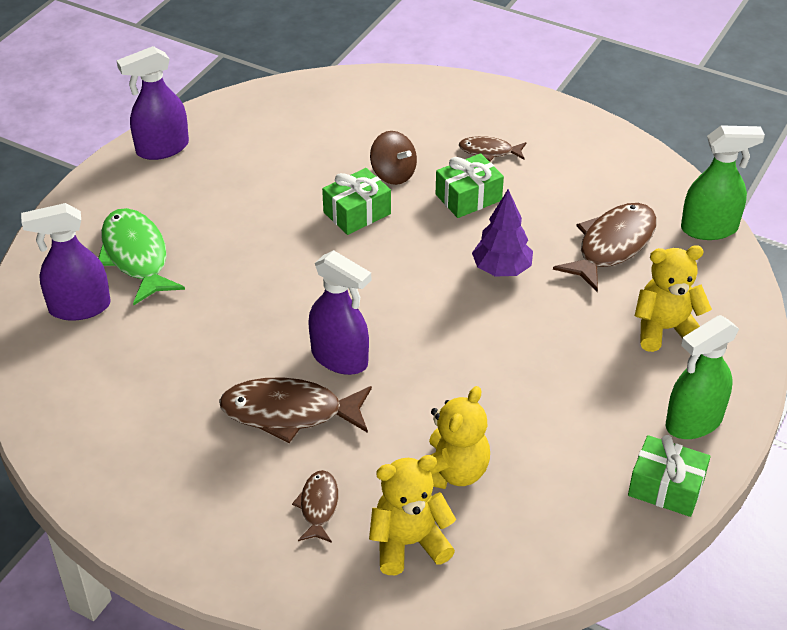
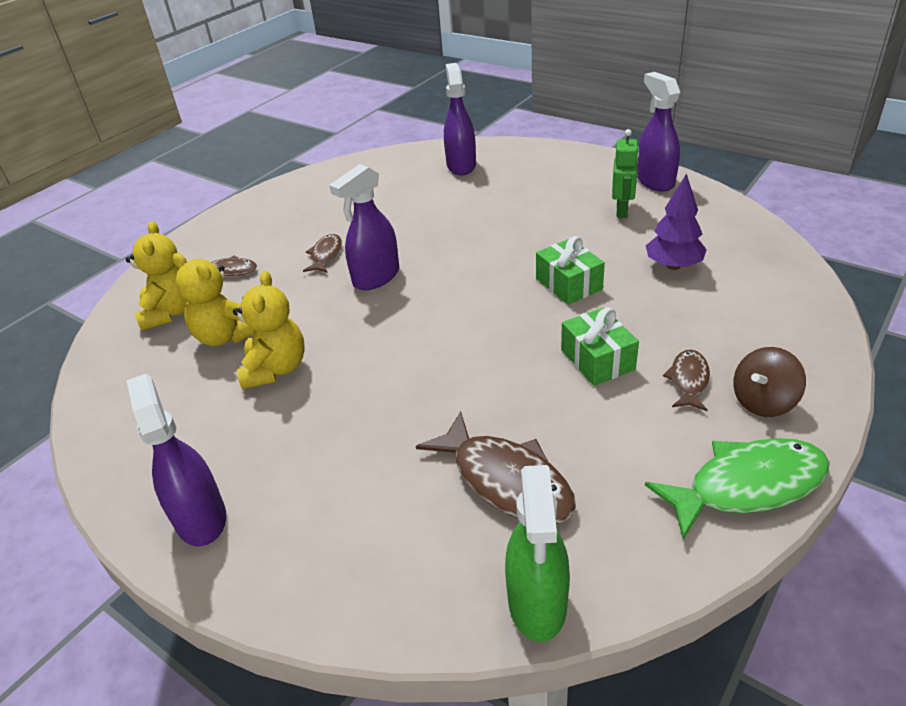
camera: 100 degrees right, 5 degrees down
(136, 256) = (514, 181): green fish -> green fish (747, 486)
(222, 174) = (622, 211): none -> green robot
(289, 413) = (325, 255): brown fish -> brown fish, size x0.54
(393, 174) = (634, 307): brown spinning top -> brown spinning top (763, 401)
(501, 270) = (474, 379): purple tree -> purple tree (673, 266)
(665, 329) = (349, 514): yellow teddy bear -> yellow teddy bear (275, 369)
(666, 487) = (131, 479): green gift -> none
(693, 422) = (201, 518): green spray bottle -> purple spray bottle

